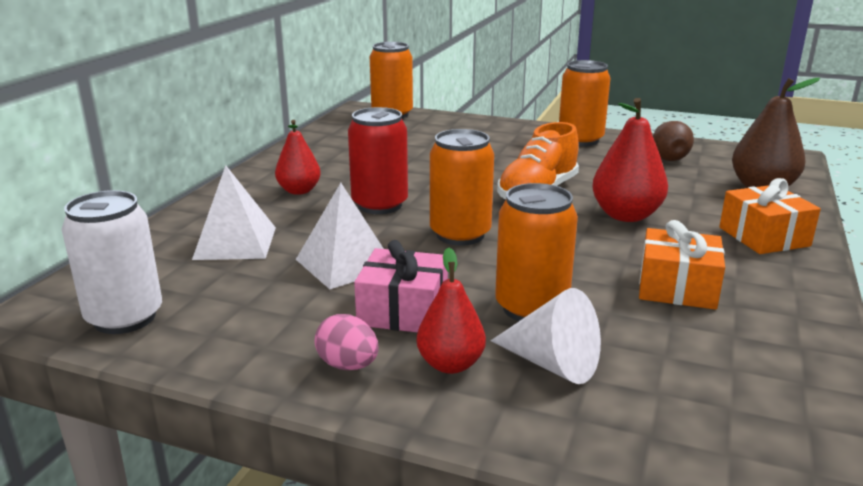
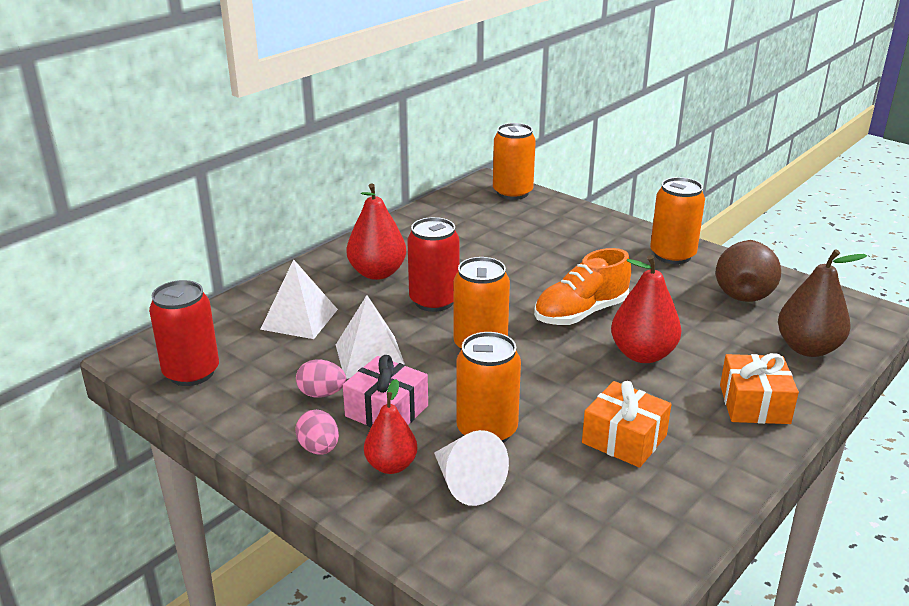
camera: 20 degrees right, 5 degrees up
(125, 318) = (191, 373): white can -> red can
(299, 191) = (377, 273): red pear -> red pear, size x1.51
(312, 309) = (321, 394): none -> pink egg
(667, 157) = (743, 292): brown pear -> brown pear, size x1.51

